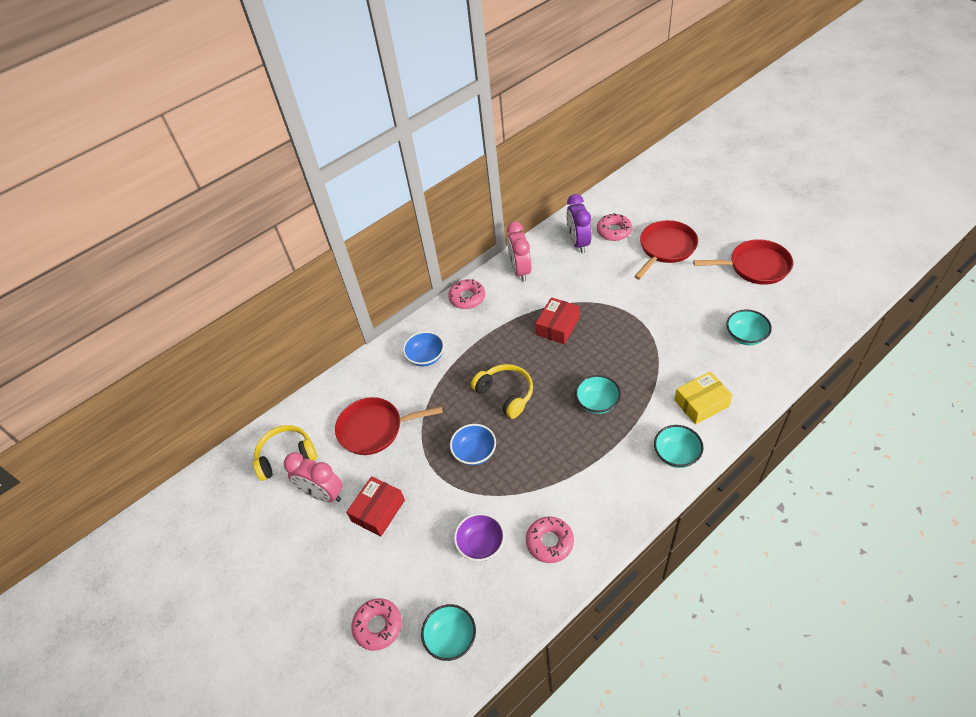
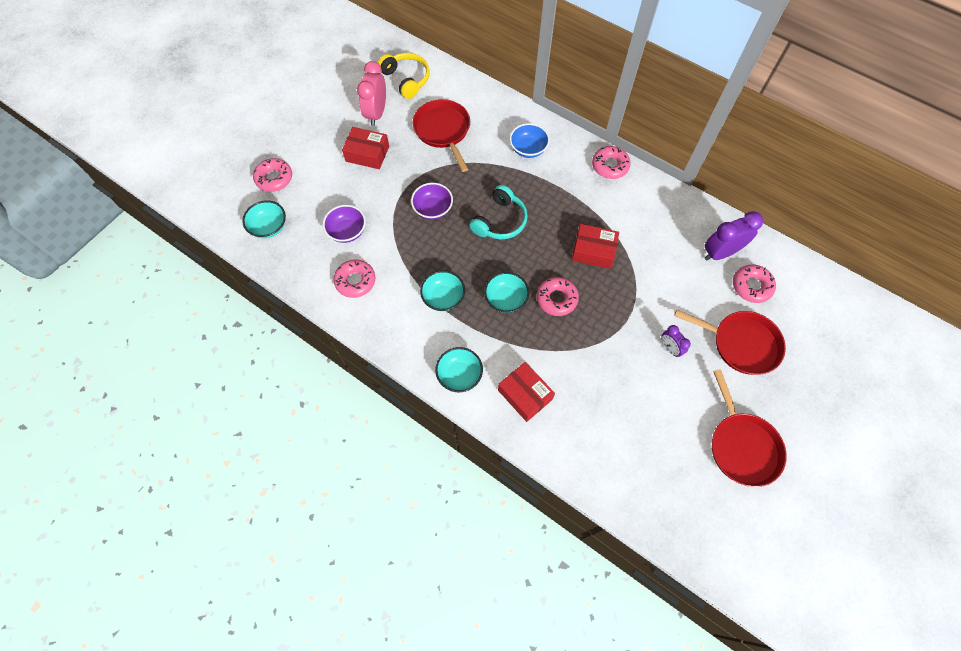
camera: 70 degrees right, 15 degrees up
(474, 452) = (433, 209): blue bowl -> purple bowl
(506, 394) = (500, 221): yellow headphones -> turquoise headphones
(520, 270) = (661, 205): pink clock -> none
(603, 362) = (556, 299): none -> pink donut
(664, 292) = (670, 348): none -> purple clock
(701, 403) = (525, 394): yellow box -> red box
(745, 336) = (627, 436): turquoise bowl -> turquoise bowl (443, 297)

